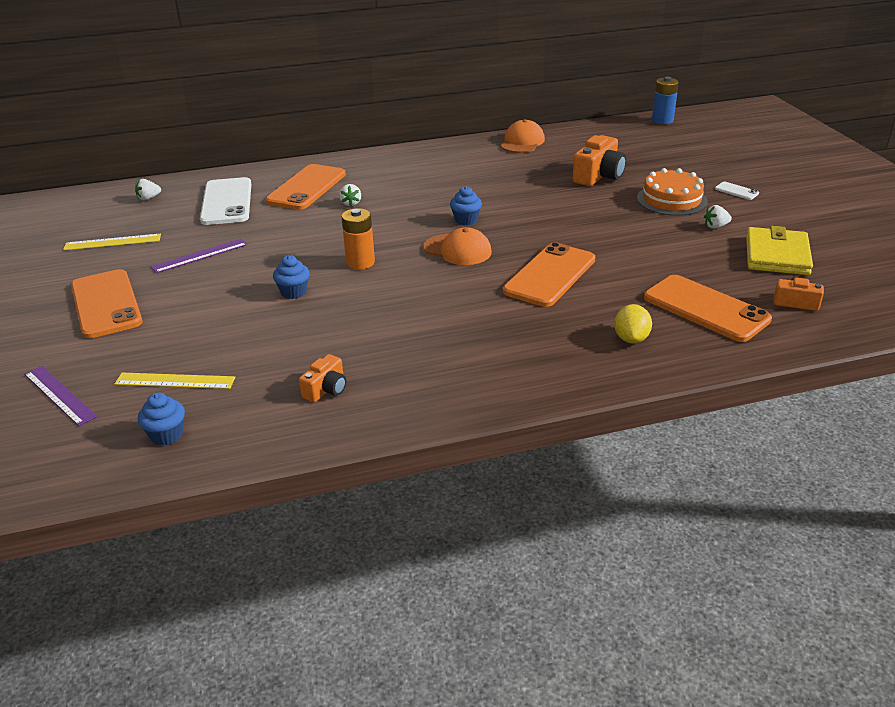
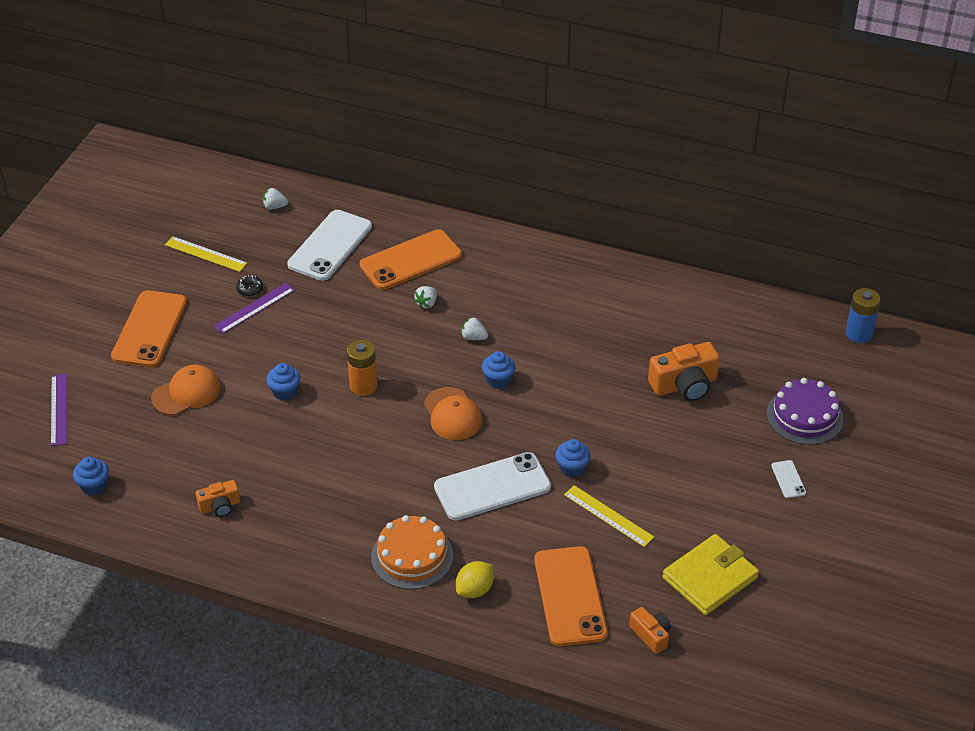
camera: 35 degrees right, 10 degrees up
(175, 381) = (135, 439): yellow ruler -> yellow ruler (608, 516)
(182, 247) = (250, 289): none -> black donut
(200, 255) = (254, 308): purple ruler -> purple ruler turned 45 degrees counterclockwise
(522, 142) = (672, 294): orange cap -> orange cap (186, 393)
(550, 275) = (492, 487): orange phone -> white phone
(591, 242) = (572, 468): none -> blue cupcake
(671, 200) = (710, 456): orange cake -> orange cake (412, 556)
(694, 162) = (804, 416): none -> purple cake
(715, 226) = (704, 512): white strawberry -> white strawberry (473, 337)

